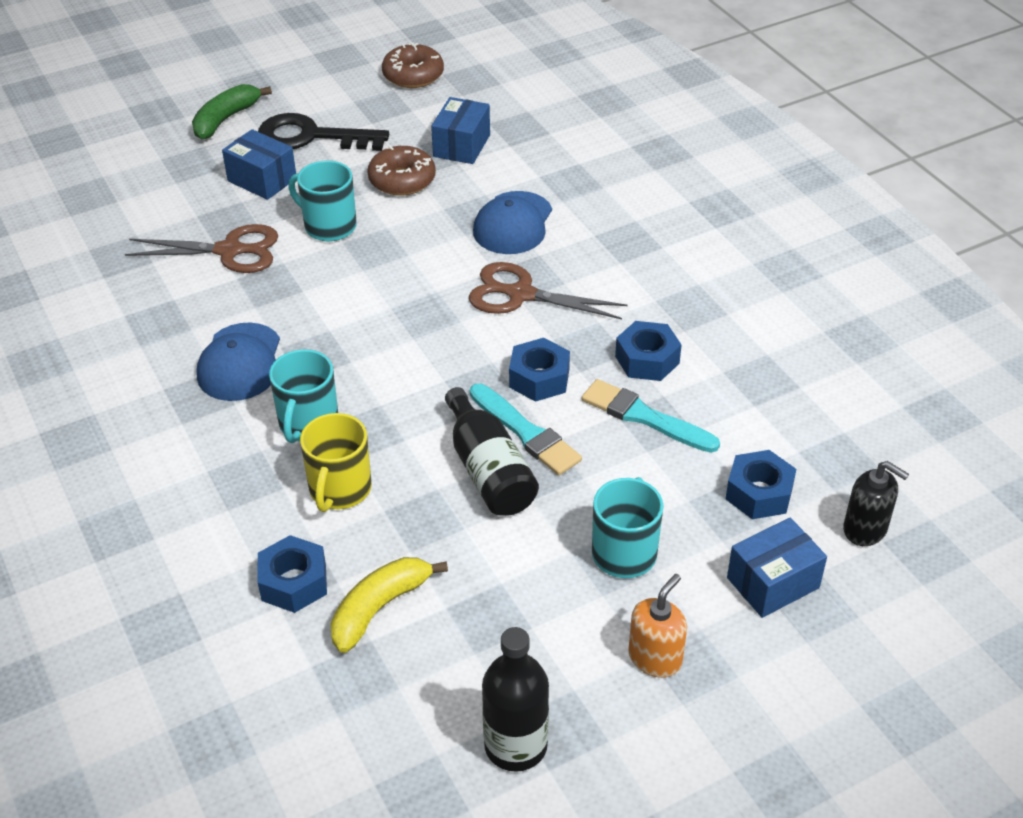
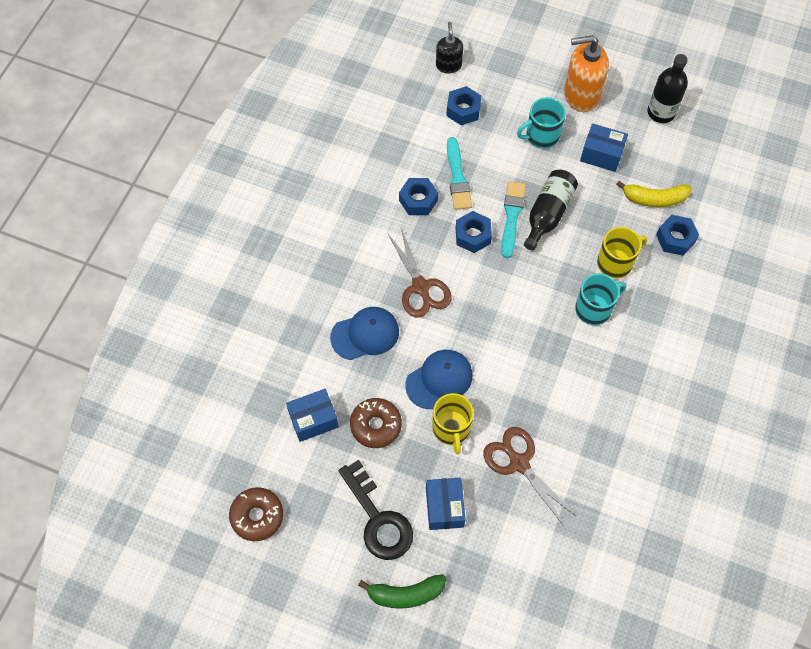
camera: 130 degrees left, 20 degrees up
(240, 362) = (588, 375): blue cap -> blue cap (439, 380)
(329, 226) = (451, 429): turquoise mug -> yellow mug
(655, 658) = (581, 95): orange soap dispenser -> orange soap dispenser, size x1.70
(773, 583) = (507, 79): blue box -> blue box (601, 155)

